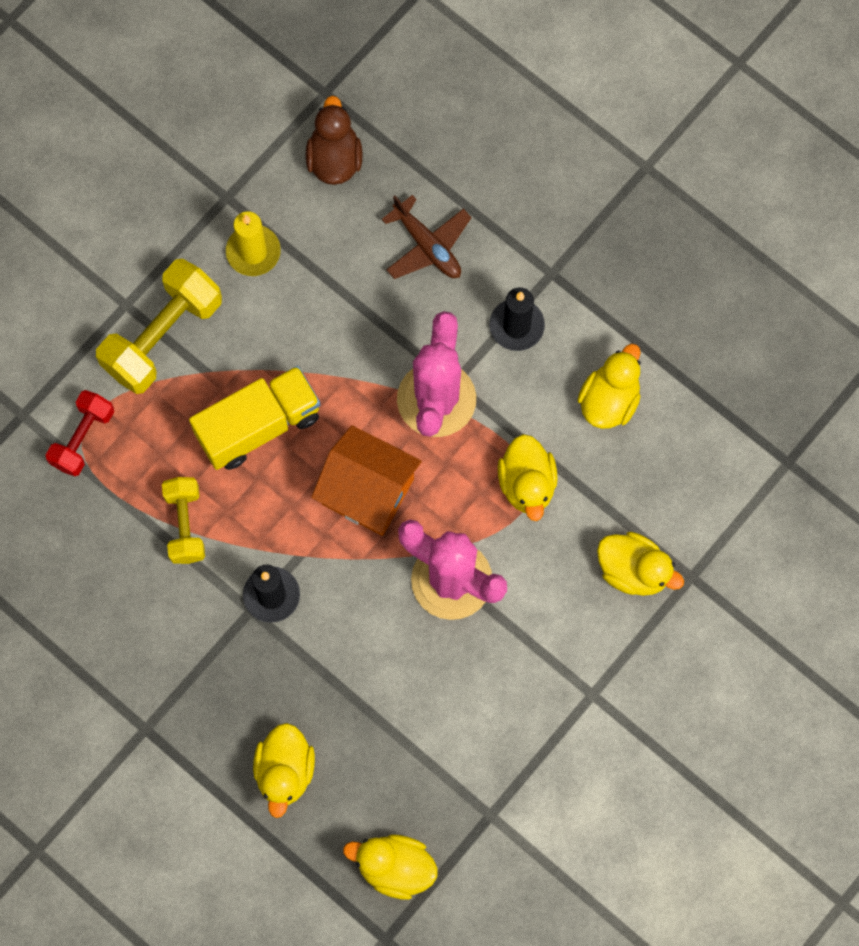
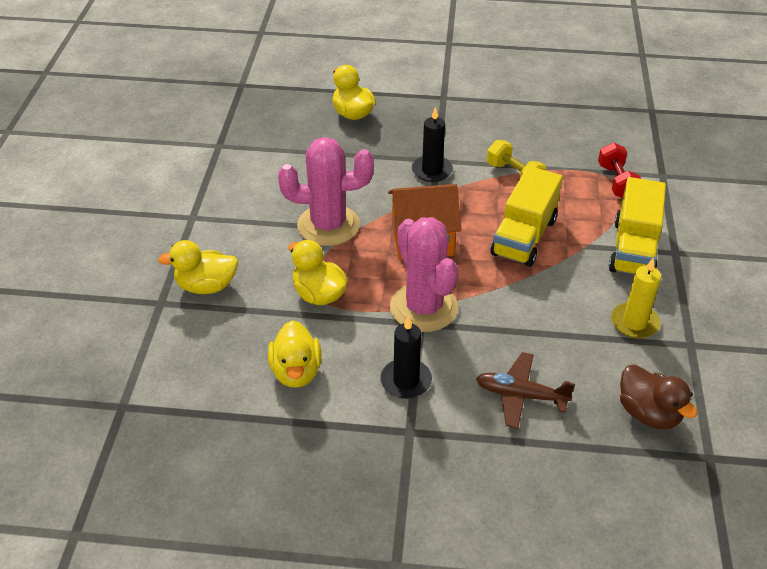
camera: 145 degrees right, 30 degrees down
(163, 336) = (633, 249): yellow dumbbell -> yellow truck
(395, 867) = (258, 107): yellow duck -> none

